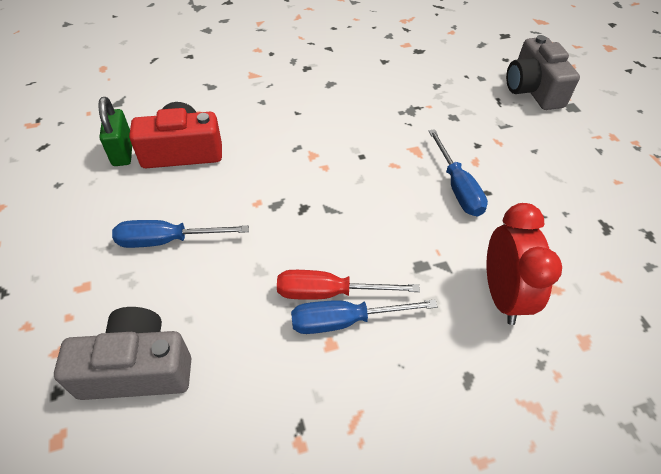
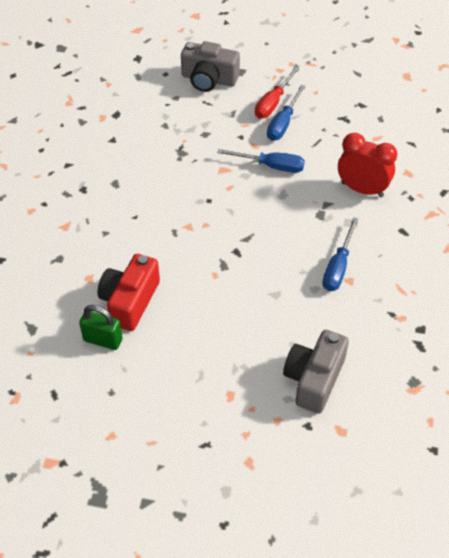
camera: 60 degrees left, 0 degrees up
(167, 240) = (218, 336): blue screwdriver -> blue screwdriver (283, 123)
(329, 293) = (314, 266): red screwdriver -> red screwdriver (273, 103)

